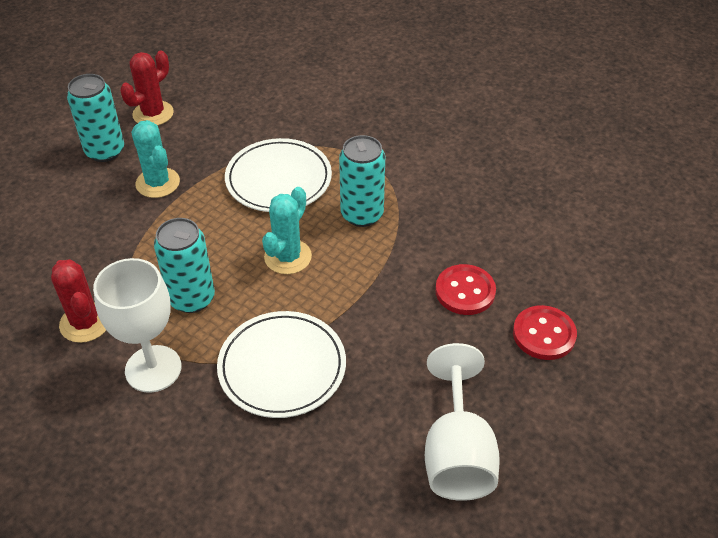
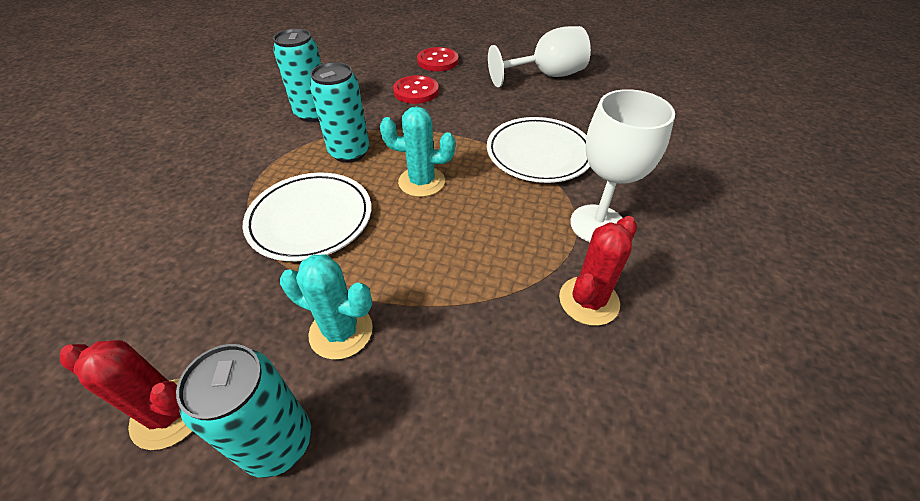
camera: 110 degrees left, 0 degrees up
(158, 183) = (341, 331): turquoise cactus -> turquoise cactus turned 75 degrees clockwise
(192, 298) = (506, 228): turquoise can -> turquoise can (313, 114)

